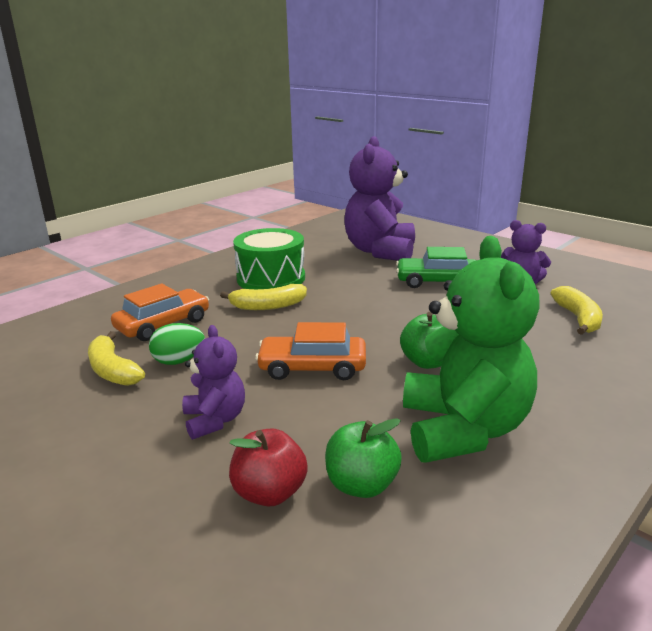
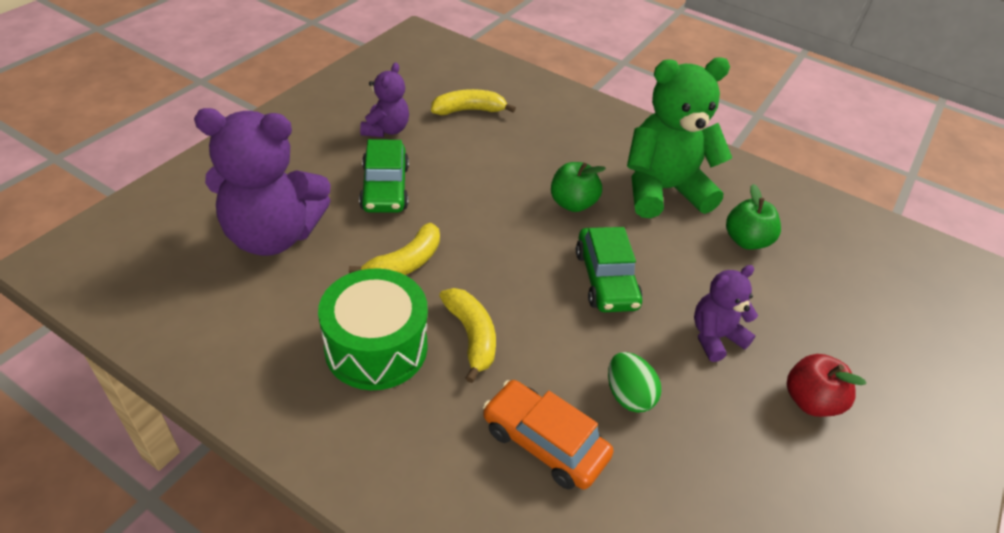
camera: 105 degrees left, 20 degrees up
(112, 370) = (668, 458): yellow banana -> yellow banana (405, 263)
(269, 493) = (778, 287): red apple -> red apple (810, 401)
(312, 368) = (606, 279): orange car -> green car

